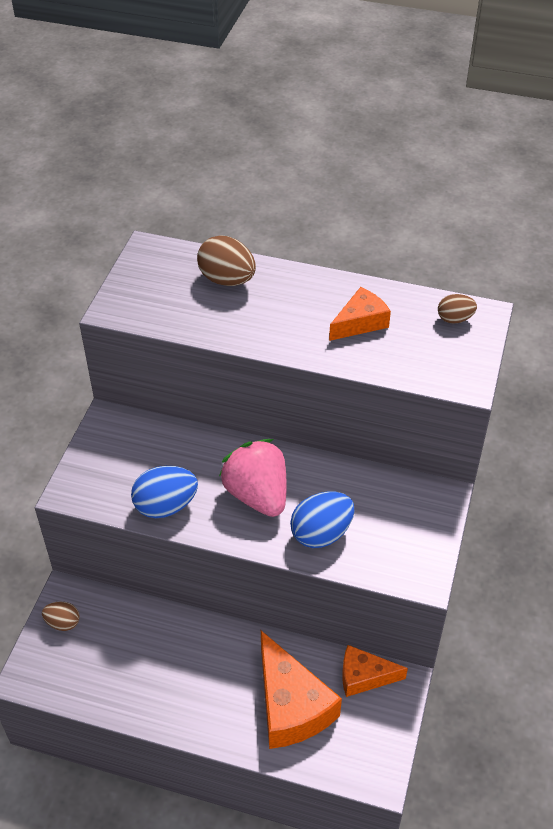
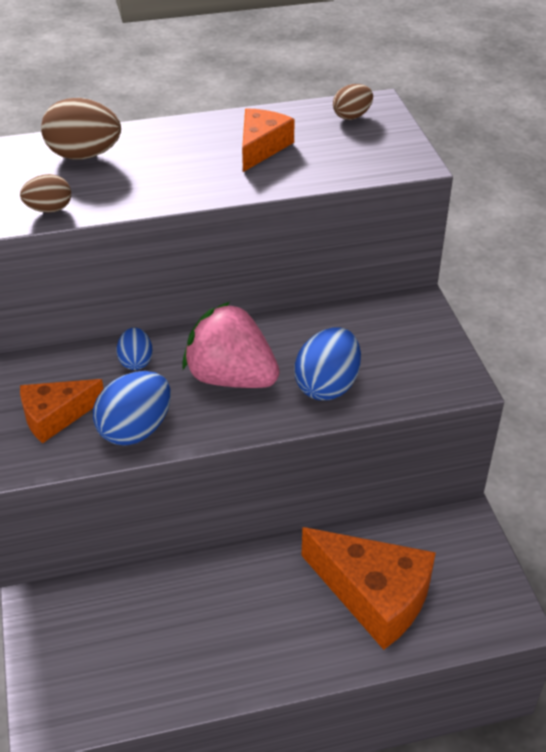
camera: 30 degrees left, 5 degrees down
(63, 623) = (53, 638): brown egg -> brown egg (49, 209)
(201, 451) = (136, 361): none -> blue egg
(364, 676) = (426, 531): orange cheese -> orange cheese (55, 416)

